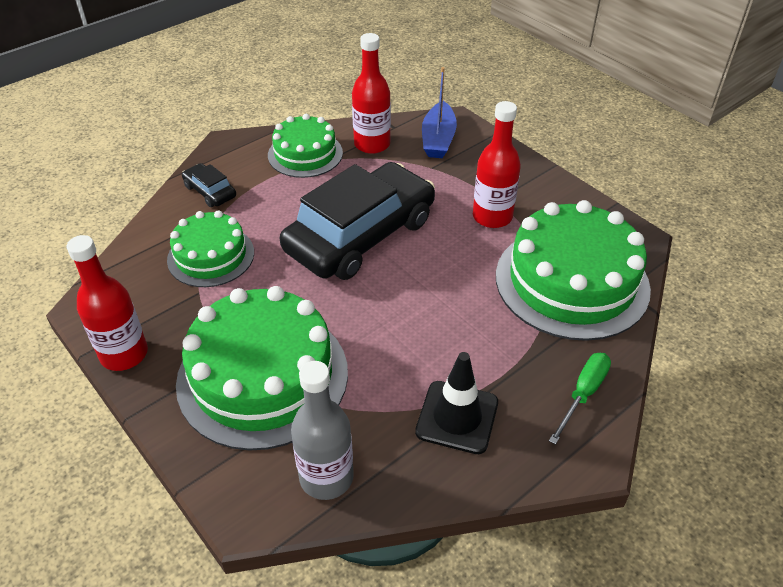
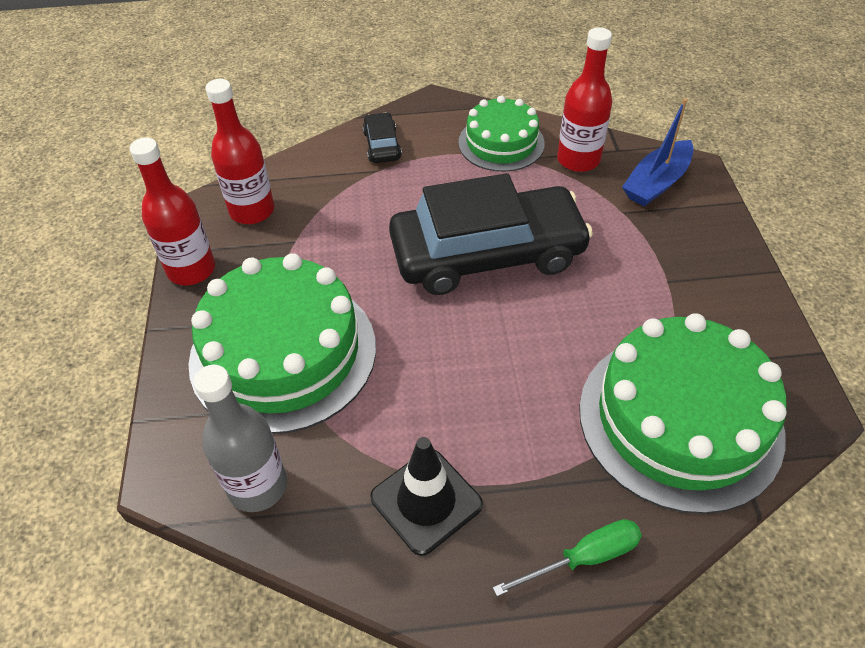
camera: 35 degrees right, 5 degrees up
(211, 256) = (332, 210): green cake -> none
(492, 217) = (646, 298): red bottle -> red bottle (252, 211)

